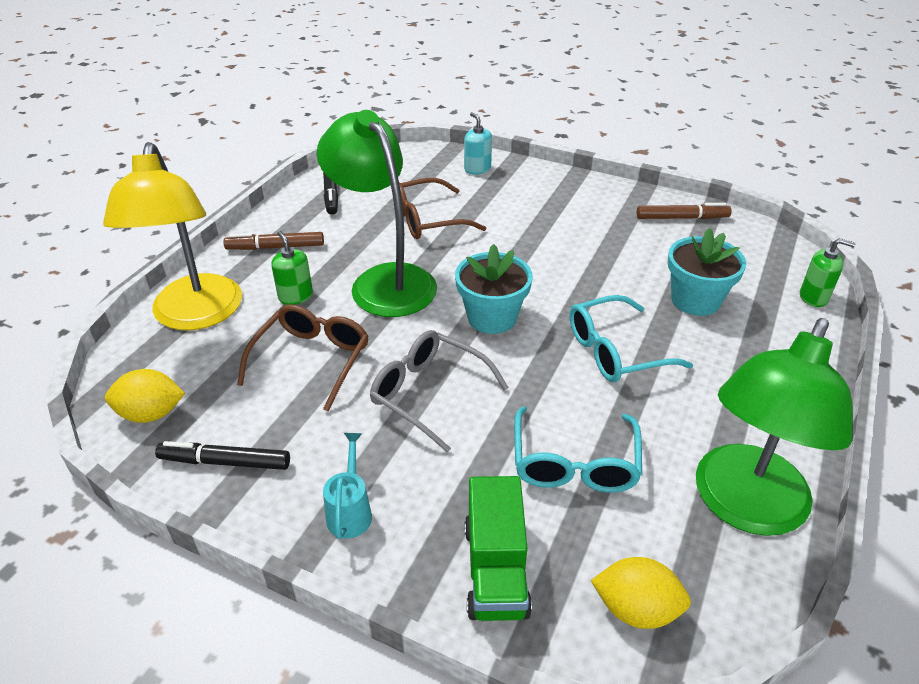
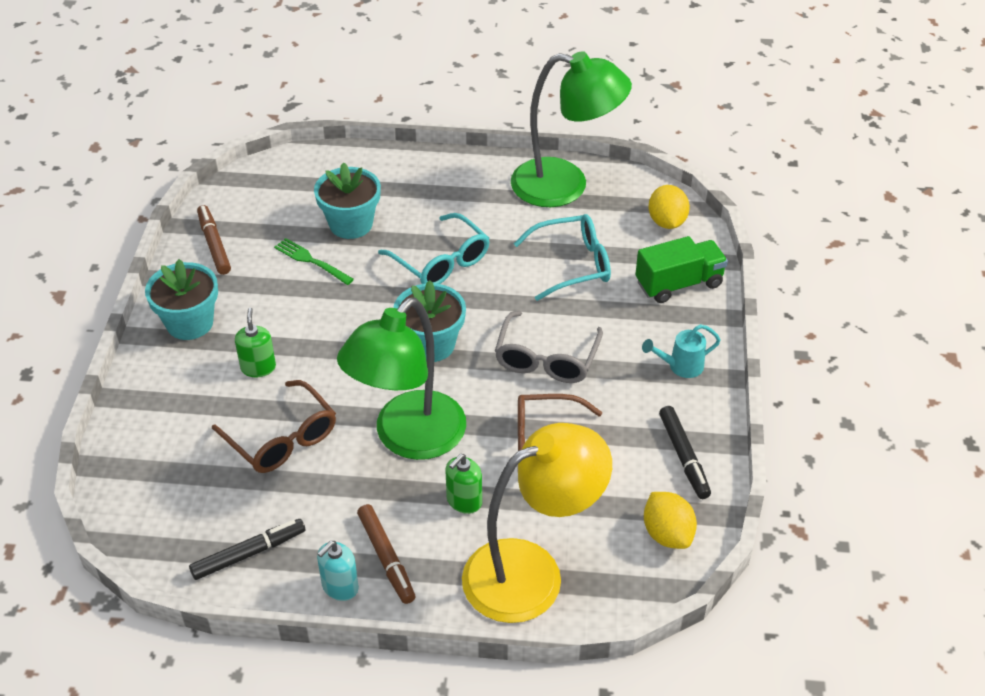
camera: 110 degrees left, 5 degrees up
(477, 169) = (150, 426): turquoise soap dispenser -> turquoise soap dispenser (340, 586)
(581, 195) = (190, 323): none -> turquoise flower pot
(642, 266) = (311, 261): none -> green fork
(813, 297) = (318, 160): green soap dispenser -> green soap dispenser (258, 367)

